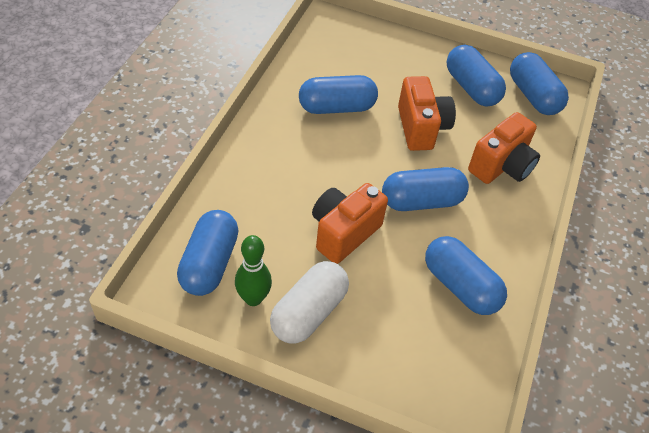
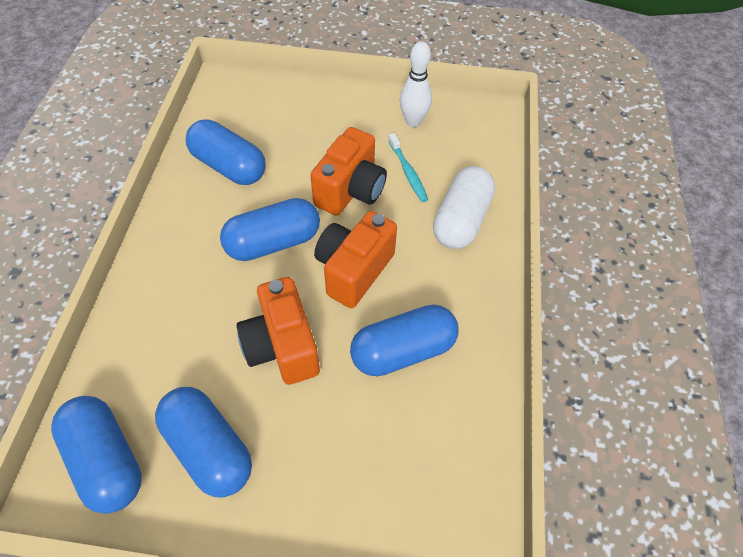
camera: 170 degrees right, 5 degrees up
(209, 263) = (463, 139): blue capsule -> none
(253, 298) = (413, 121): green bowling pin -> white bowling pin
(282, 239) = (408, 172): none -> turquoise toothbrush
(308, 312) = (363, 121): white capsule -> white capsule (461, 220)
(501, 166) = (174, 312): orange camera -> orange camera (354, 270)

